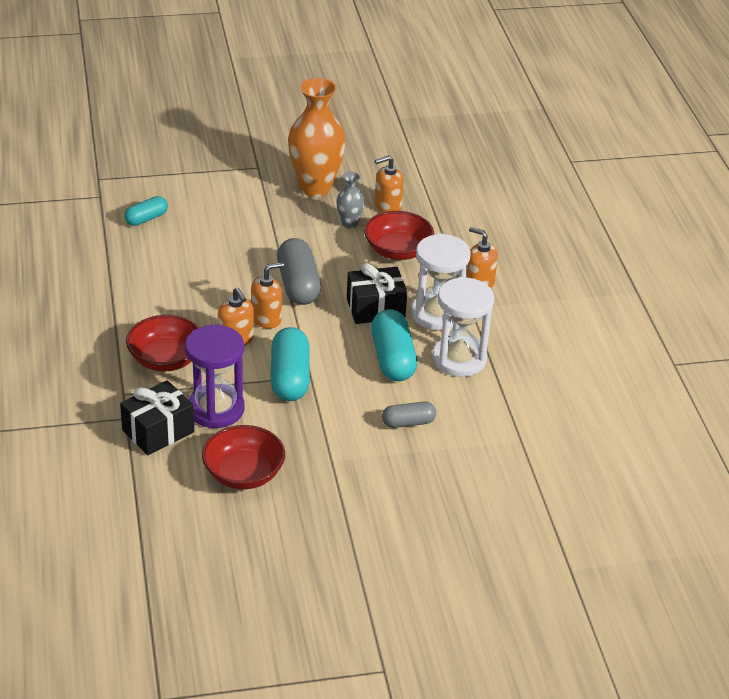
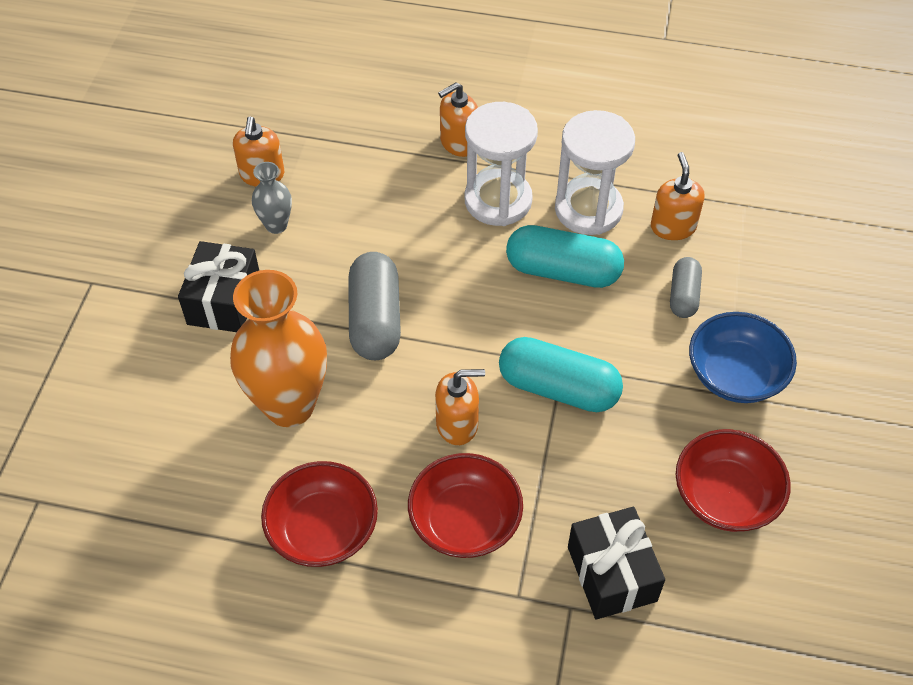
camera: 65 degrees left, 15 degrees up
(146, 218) = (131, 454): turquoise capsule -> none
(216, 409) = (590, 490): purple hourglass -> none
(266, 318) = (428, 376): orange soap dispenser -> orange soap dispenser (673, 227)
(298, 285) = (375, 319): grey capsule -> grey capsule turned 75 degrees clockwise
(315, 188) = (178, 235): orange vase -> orange vase (289, 405)
(351, 462) = (735, 375): none -> blue bowl
(375, 308) = (460, 255): black gift -> black gift (224, 301)
(397, 251) = (358, 196): red bowl -> red bowl (323, 529)

